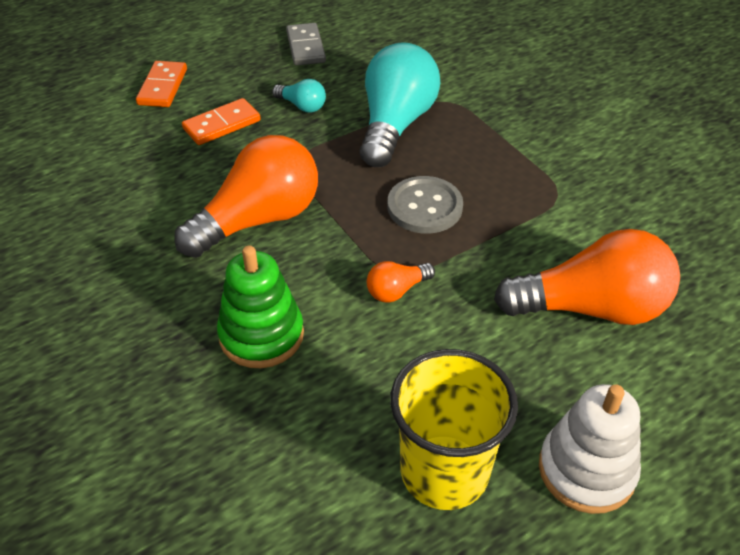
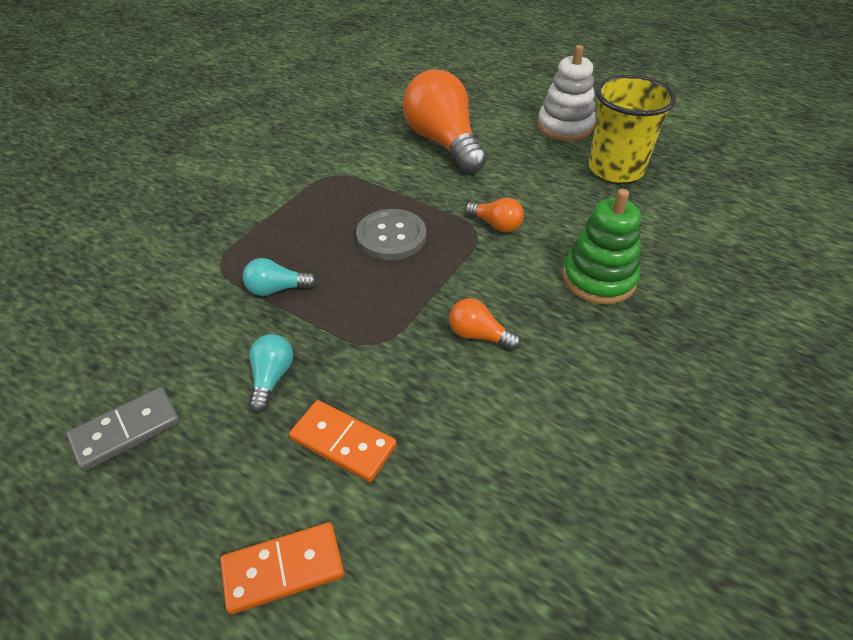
camera: 115 degrees left, 0 degrees up
(258, 219) = (478, 335): orange light bulb -> orange light bulb, size x0.45
(395, 124) = (276, 289): turquoise light bulb -> turquoise light bulb, size x0.45

